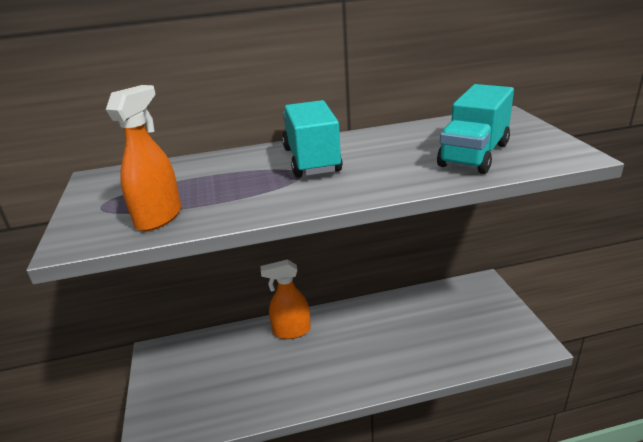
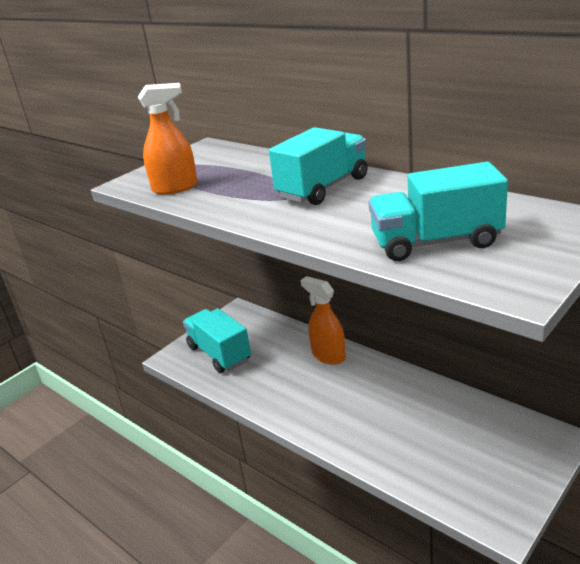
camera: 55 degrees right, 0 degrees up
(195, 396) = (219, 354): none -> turquoise truck

